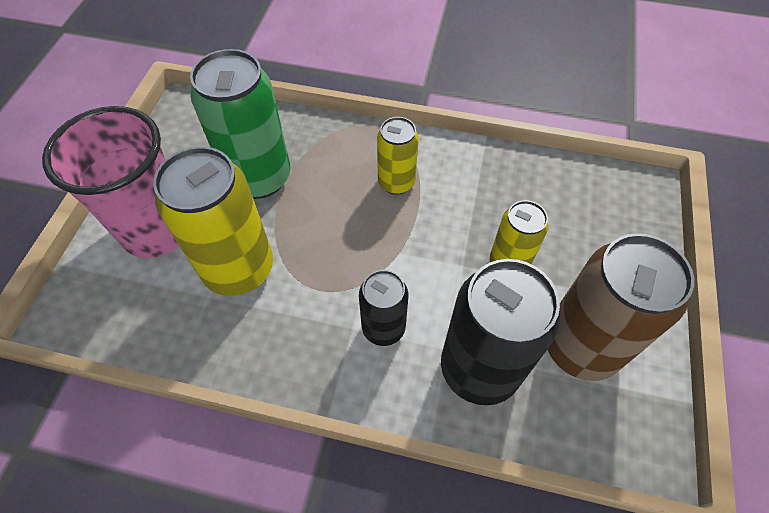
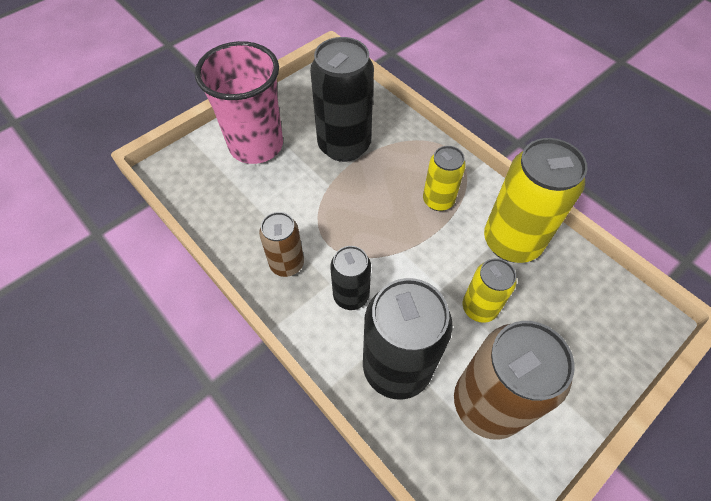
camera: 35 degrees right, 0 degrees up
(239, 269) = (287, 199): yellow can -> yellow can (511, 241)
(259, 178) = (344, 145): green can -> black can
(291, 337) = (287, 264): none -> brown can

